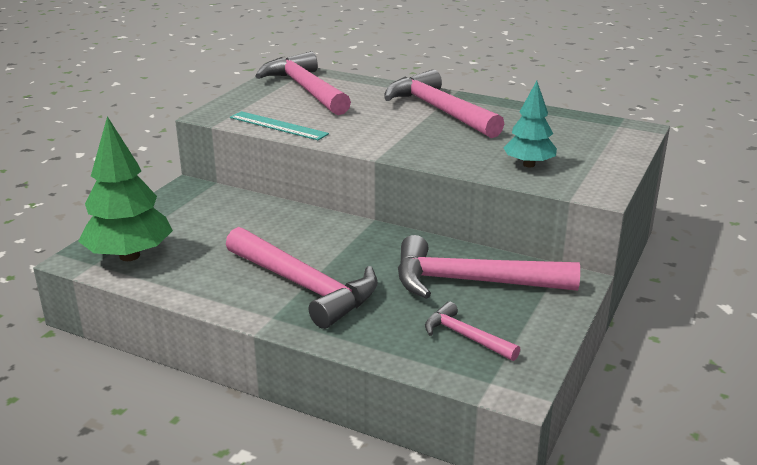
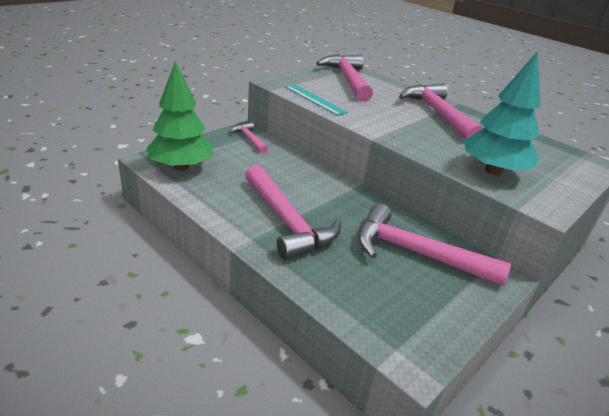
camera: 15 degrees right, 5 degrees up
(465, 336) = (391, 300): pink hammer -> pink hammer (249, 139)
(529, 164) = (493, 171): turquoise tree -> turquoise tree, size x1.64

